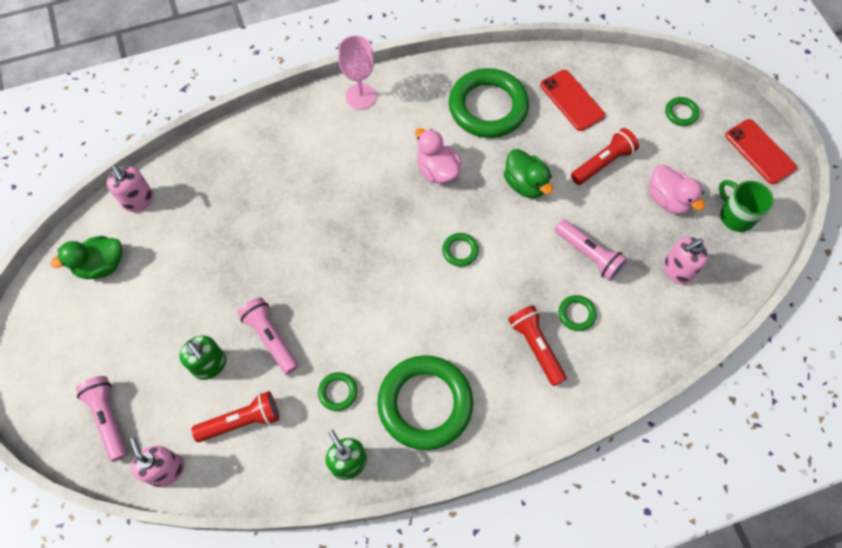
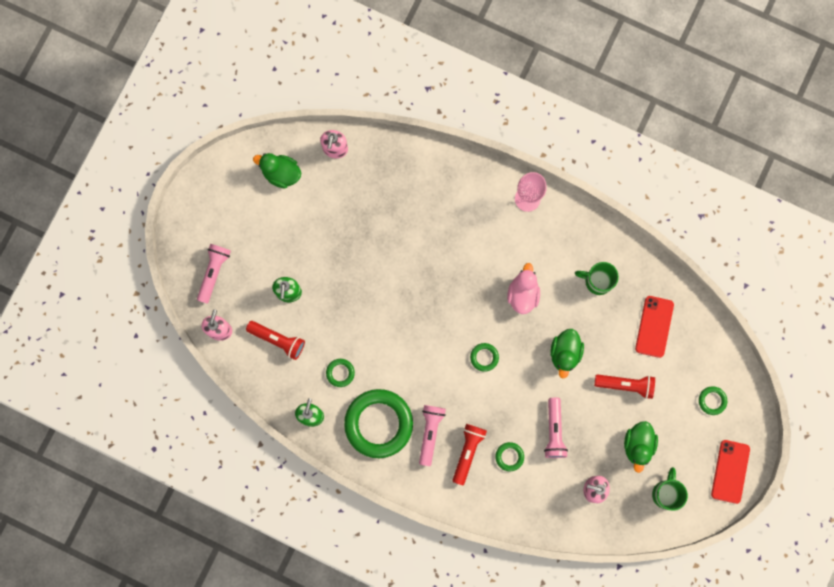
camera: 45 degrees right, 15 degrees up
(271, 338) = (333, 308): pink flashlight -> pink flashlight (430, 433)
(488, 107) = (597, 281): green ring -> green mug
(668, 200) = (638, 445): pink duck -> green duck

